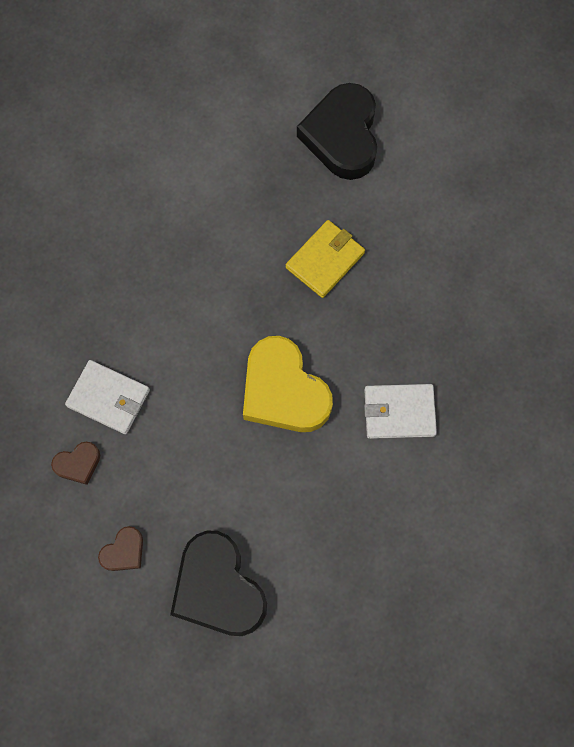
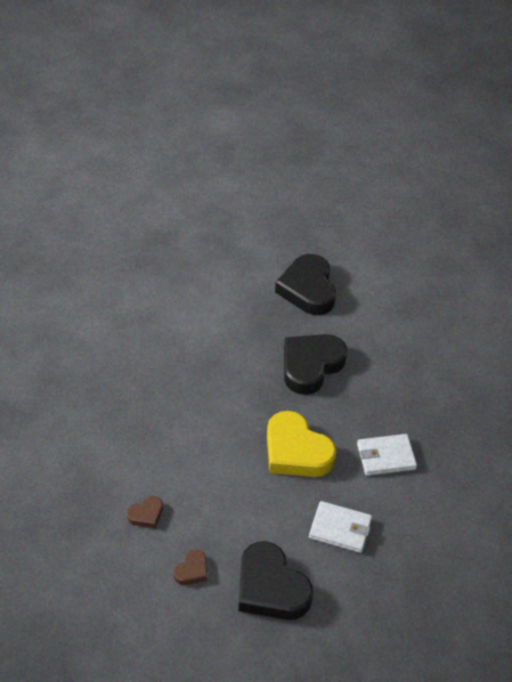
camera: 10 degrees left, 25 degrees down
(109, 398) = (163, 468): white wallet -> white wallet (340, 529)
(325, 260) = (311, 366): yellow wallet -> black heart

